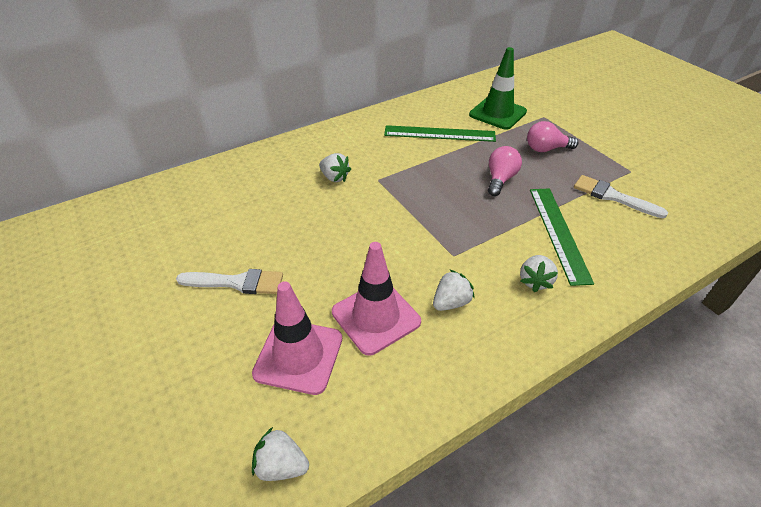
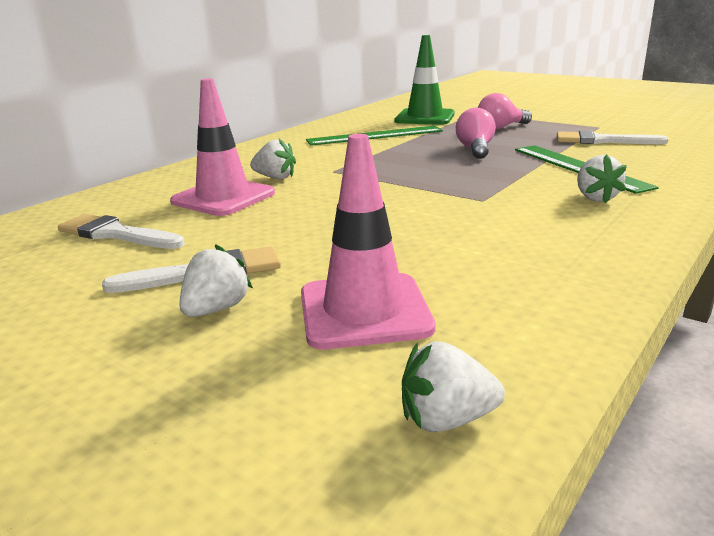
camera: 20 degrees left, 20 degrees down
(208, 220) = (116, 234): none -> white brush
(376, 317) = (439, 258): pink traffic cone -> pink traffic cone (223, 198)
(451, 302) = (520, 229): white strawberry -> white strawberry (216, 309)

